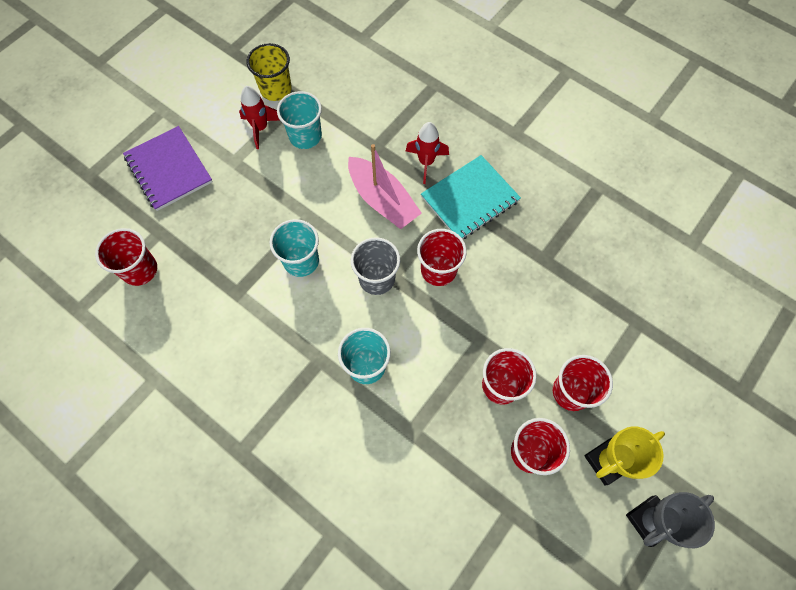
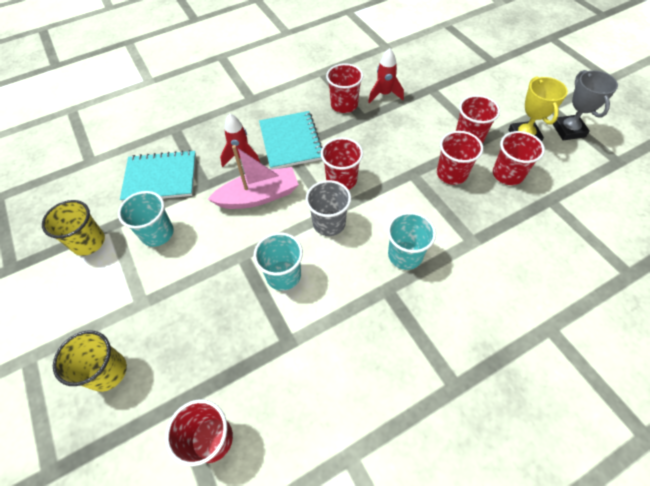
camera: 65 degrees left, 10 degrees down
(169, 169) = (107, 371): purple notebook -> yellow cup
(260, 128) = (122, 268): red rocket -> red rocket (384, 94)
(368, 105) = (160, 178): none -> turquoise notebook
(555, 232) = (344, 105): none -> red cup

